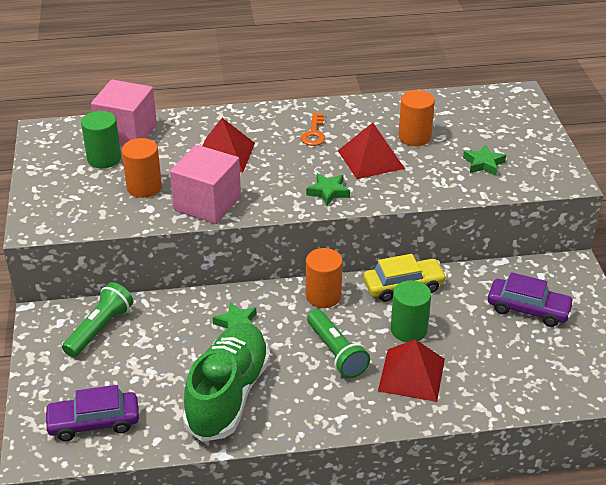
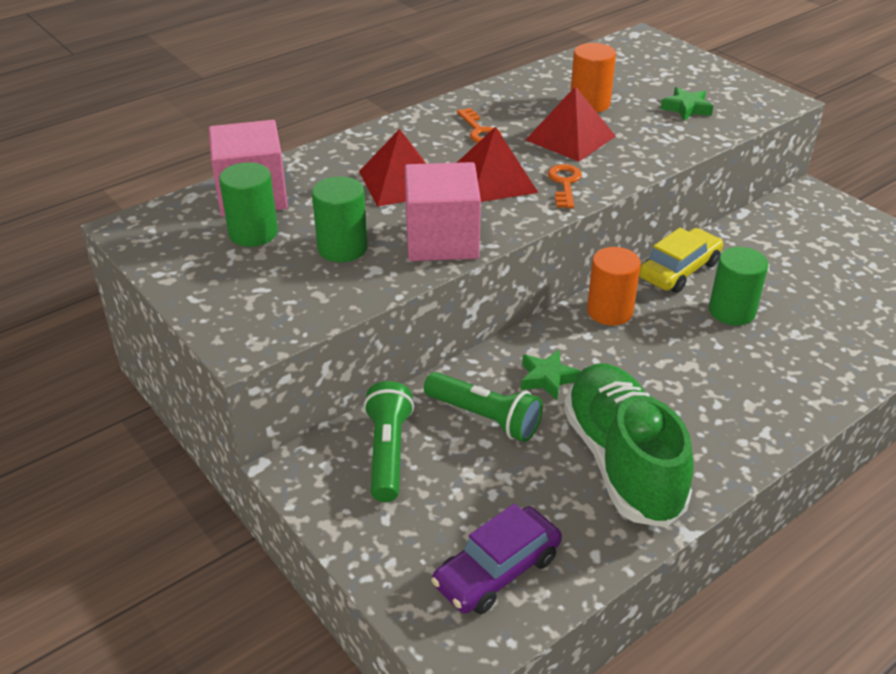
camera: 30 degrees left, 0 degrees up
(144, 187) = (342, 248): orange cylinder -> green cylinder
(328, 192) = (564, 183): green star -> orange key
(336, 352) = (686, 365): green flashlight -> green flashlight (484, 417)
(411, 375) = (784, 356): red pyramid -> red pyramid (493, 180)
(528, 309) = (817, 248): purple car -> none

